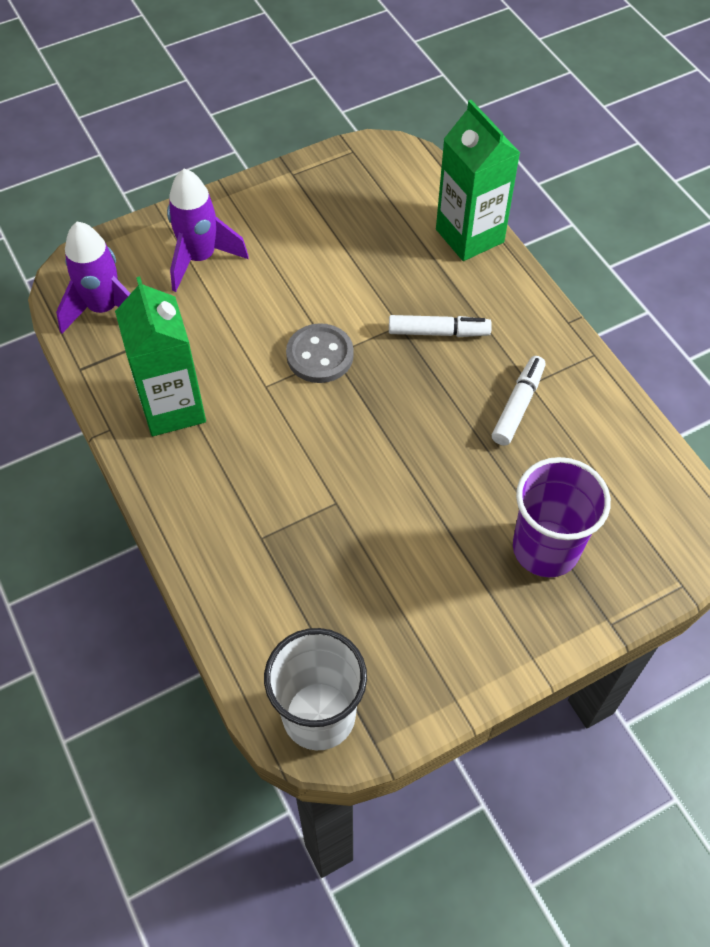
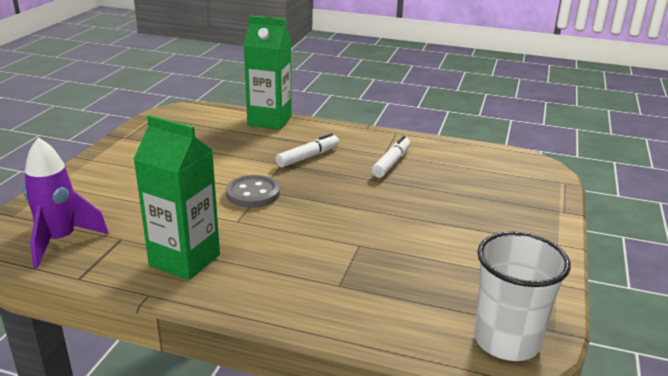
camera: 45 degrees left, 30 degrees down
(200, 258) = (108, 190): purple rocket -> none
(518, 406) = (391, 163): white marker -> white marker turned 45 degrees clockwise
(545, 548) = (491, 202): purple cup -> none

